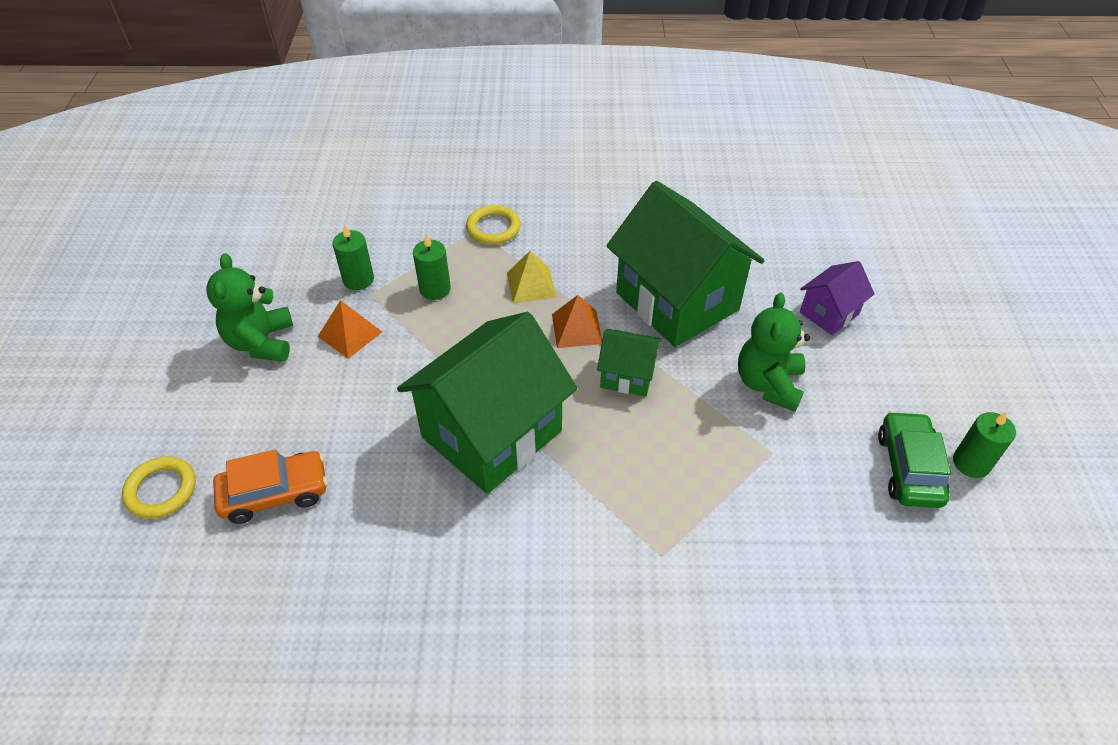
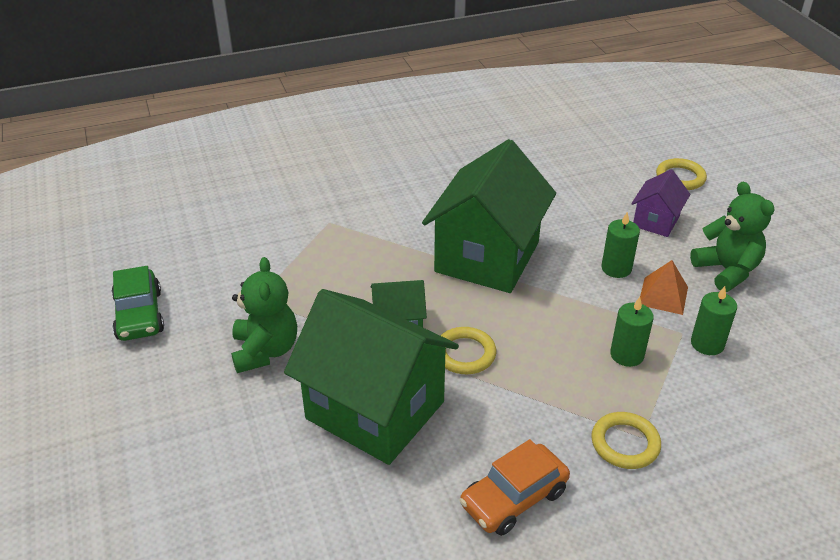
camera: 160 degrees right, 10 degrees down
(275, 493) = (607, 192): orange car -> orange car (514, 498)
(531, 285) = (536, 386): yellow pyramid -> none
(577, 328) = (465, 354): orange pyramid -> yellow ring
(829, 313) = (203, 442): purple house -> purple house (656, 221)
(971, 463) = (82, 332): green candle -> green candle (616, 268)

